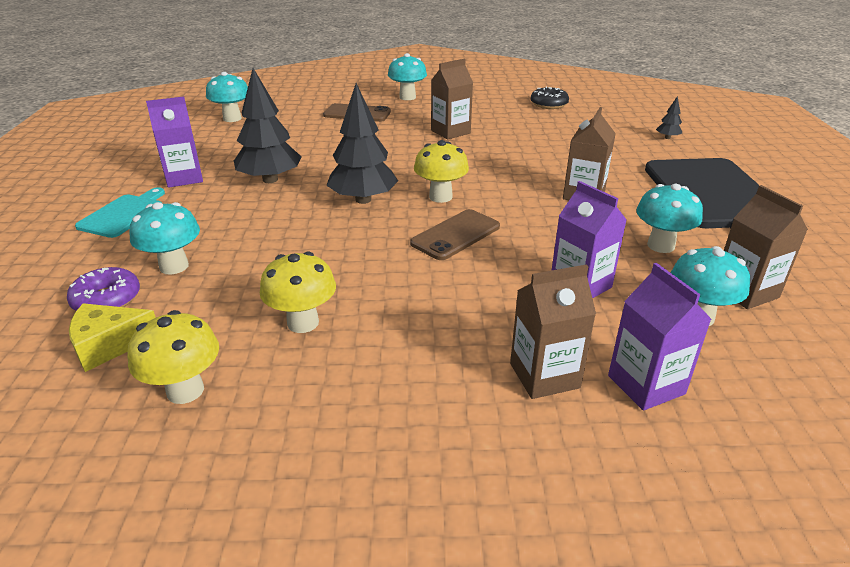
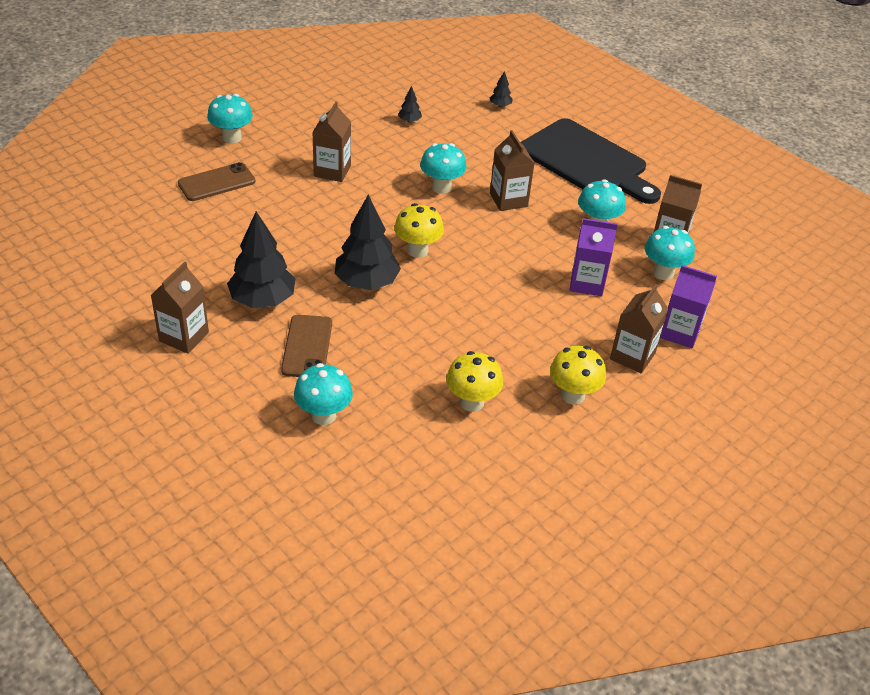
camera: 45 degrees left, 10 degrees up
(107, 299) = (322, 466): purple donut -> none
(109, 345) = (381, 489): yellow cheese -> none
(124, 214) = (200, 398): turquoise cutting board -> none
(184, 178) = (184, 336): purple carton -> brown carton
(185, 390) = (472, 482): yellow mushroom -> yellow mushroom (573, 395)
(232, 118) = (101, 244): turquoise mushroom -> turquoise mushroom (441, 187)
(455, 235) = (472, 282): brown phone -> brown phone (307, 346)
(549, 104) = (369, 97): black donut -> none
(563, 124) = (409, 121): none -> black tree

